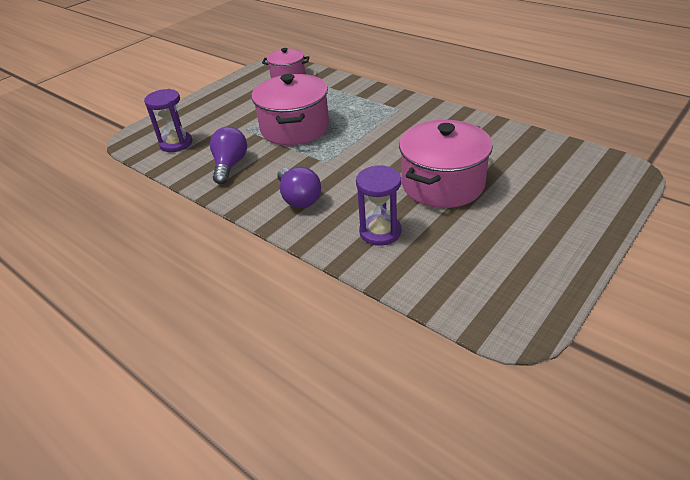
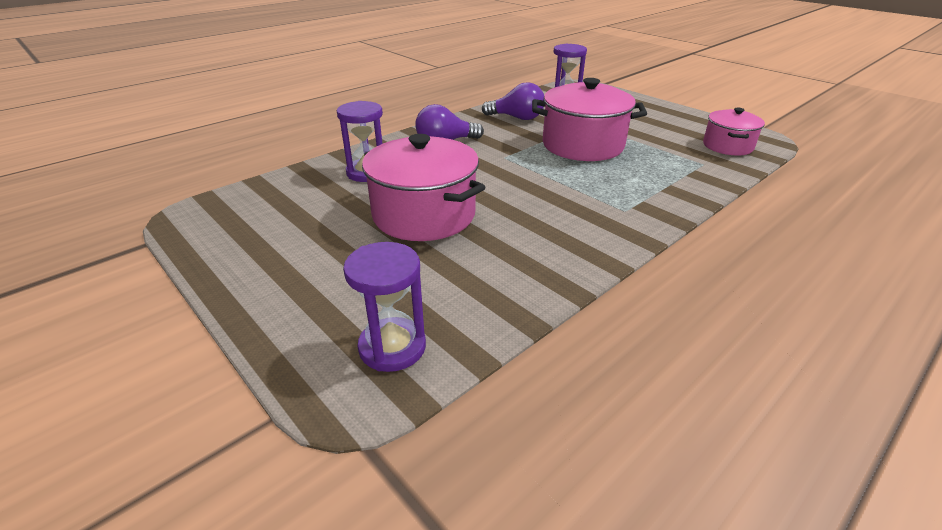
camera: 95 degrees right, 5 degrees down
(587, 167) = (392, 347): none -> purple hourglass

